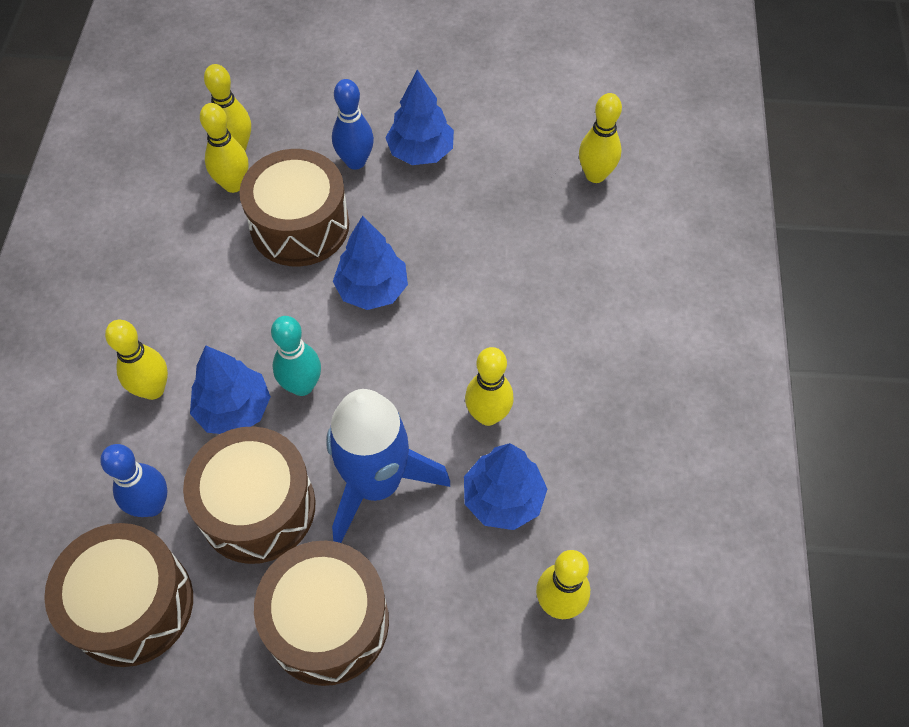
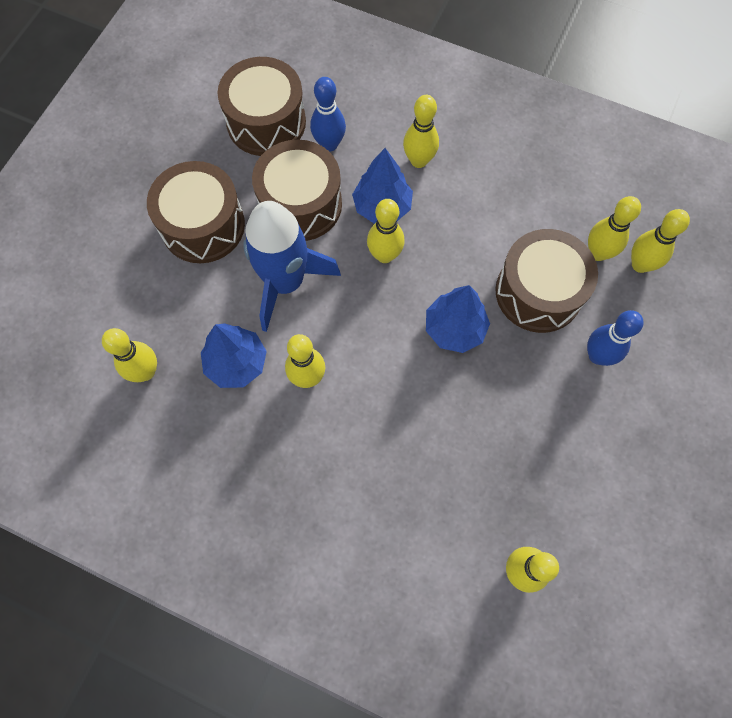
camera: 110 degrees right, 10 degrees up
(302, 386) = (384, 255): turquoise bowling pin -> yellow bowling pin
(421, 152) = (594, 415): blue tree -> none

